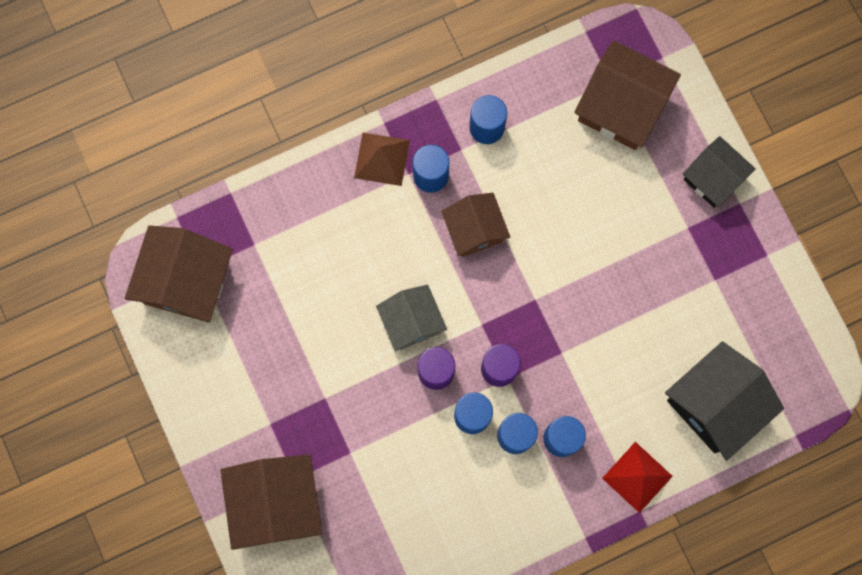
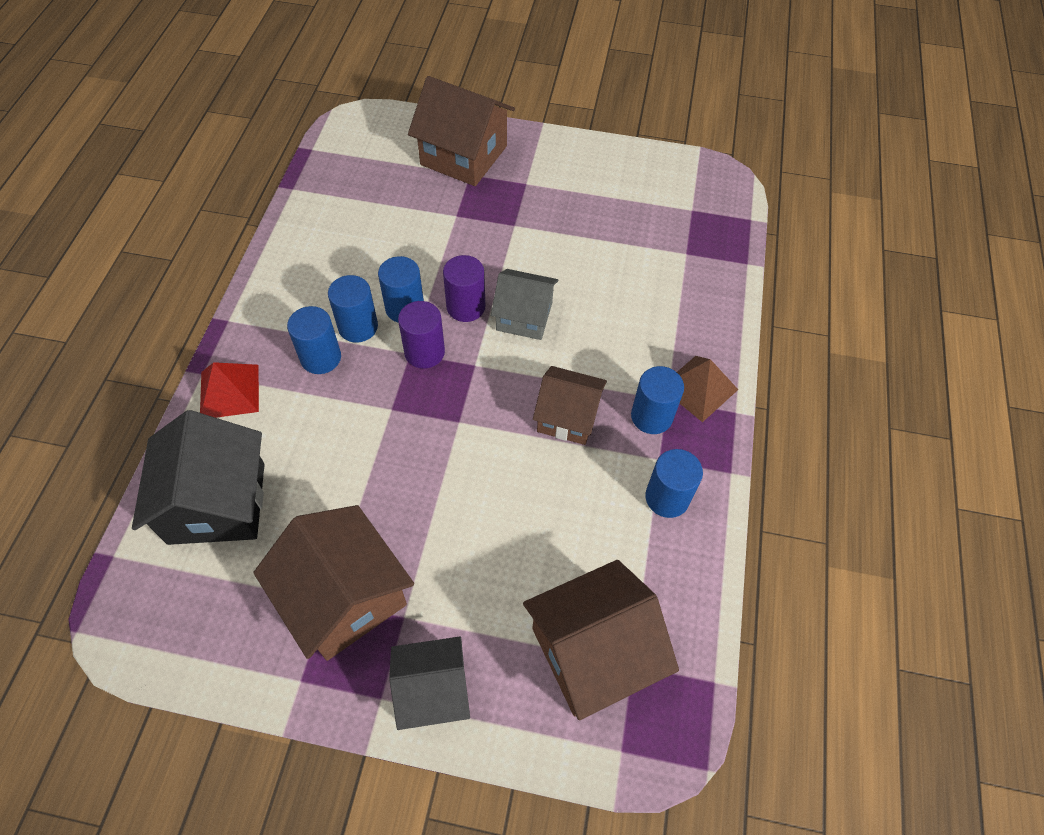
camera: 125 degrees right, 20 degrees down
(186, 282) = (688, 197): brown house -> brown house (344, 597)

